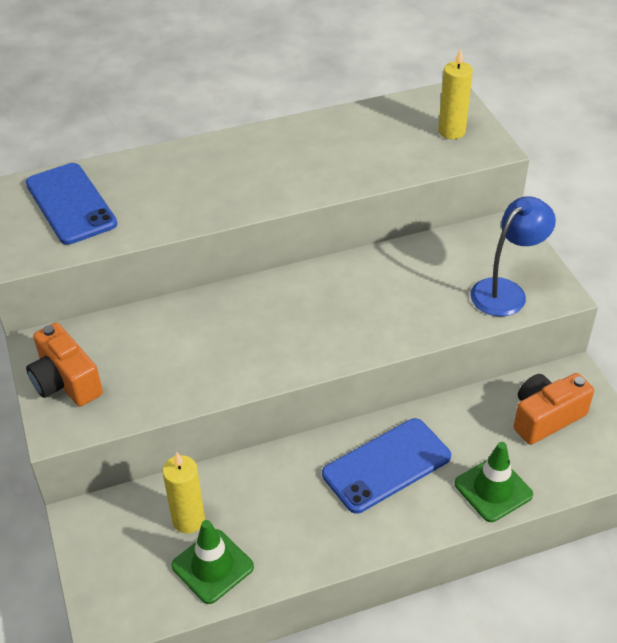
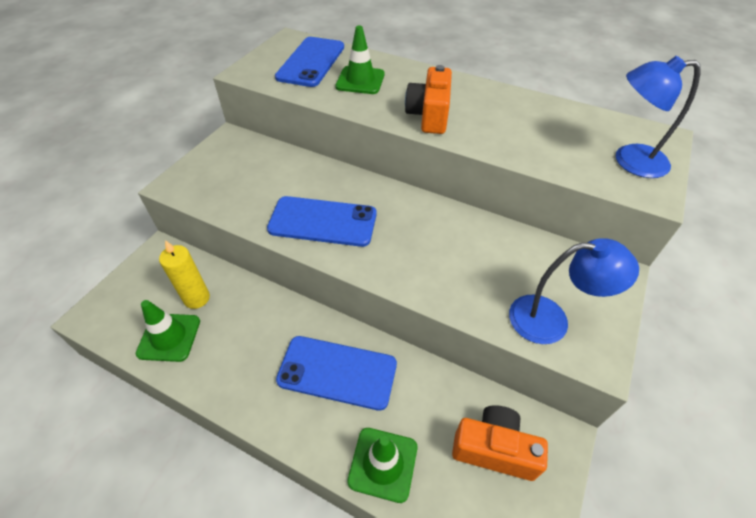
camera: 45 degrees right, 5 degrees up
(66, 382) = (211, 164): orange camera -> orange camera (429, 115)
(151, 193) = (360, 80): none -> green traffic cone
(254, 349) = (323, 221): none -> blue phone
(451, 131) = (629, 161): yellow candle -> blue lamp

